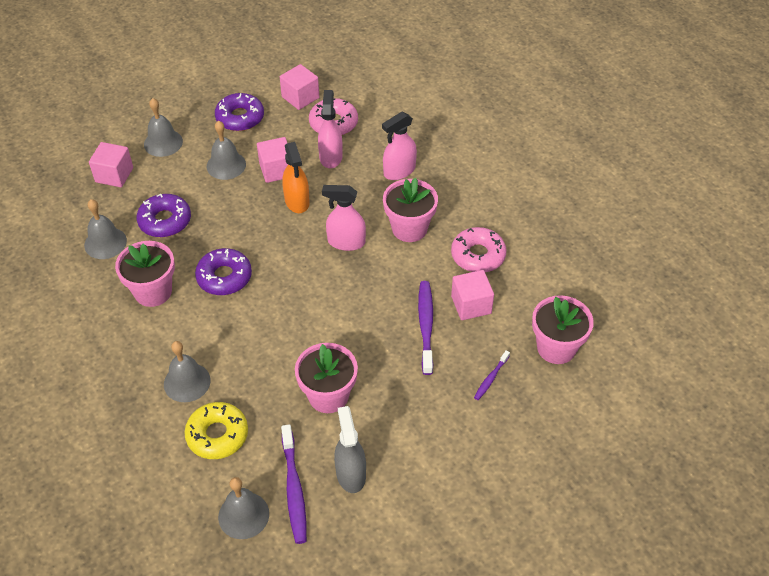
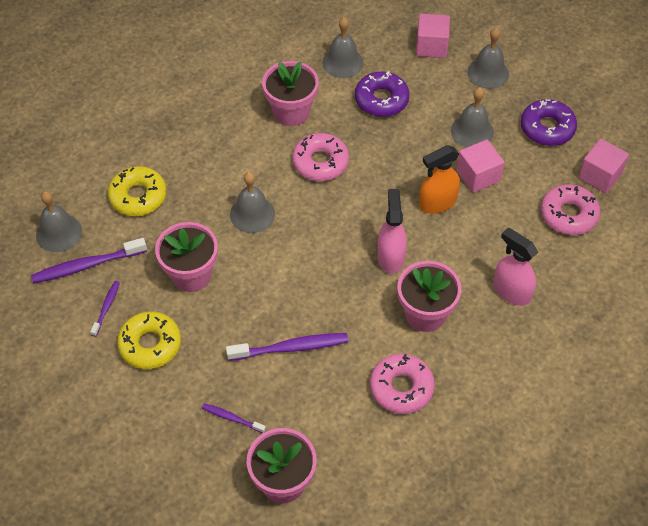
camera: 80 degrees right, 5 degrees up
(187, 382) = (192, 161): grey bell -> grey bell (252, 214)
(224, 277) = (320, 162): purple donut -> pink donut
(331, 157) = (513, 221): pink spray bottle -> none
(350, 474) = (106, 307): grey spray bottle -> purple toothbrush
(402, 437) = (150, 345): none -> yellow donut
(471, 305) = (328, 388): pink cube -> none

